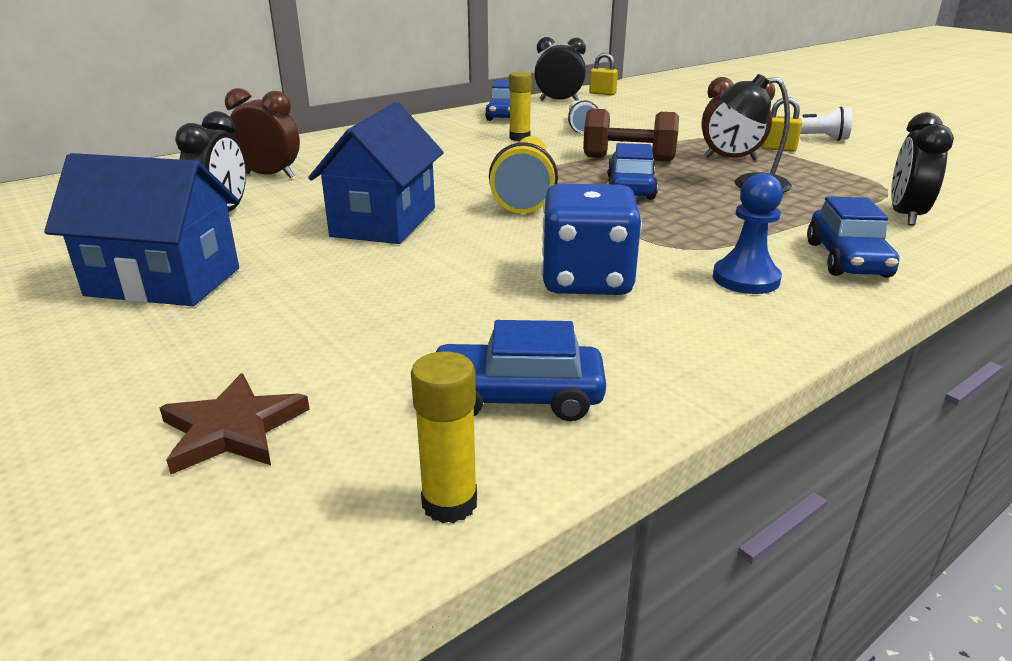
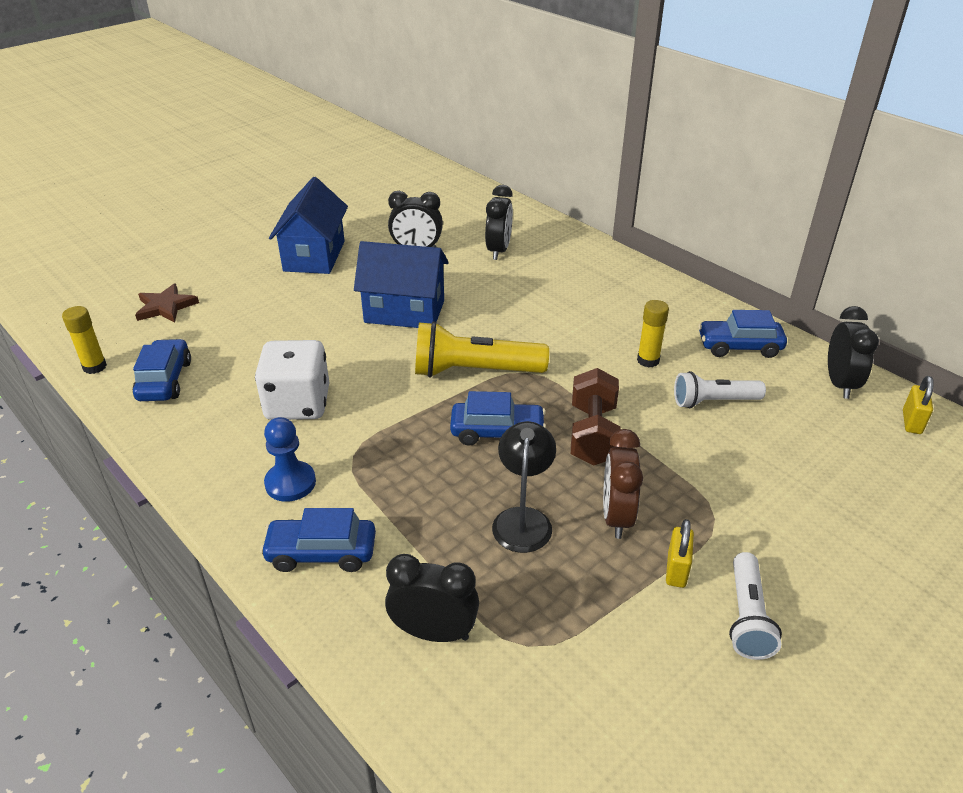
camera: 85 degrees right, 10 degrees up
(269, 175) = (498, 250): brown clock -> black clock
(586, 280) = (298, 404): blue dice -> white dice

